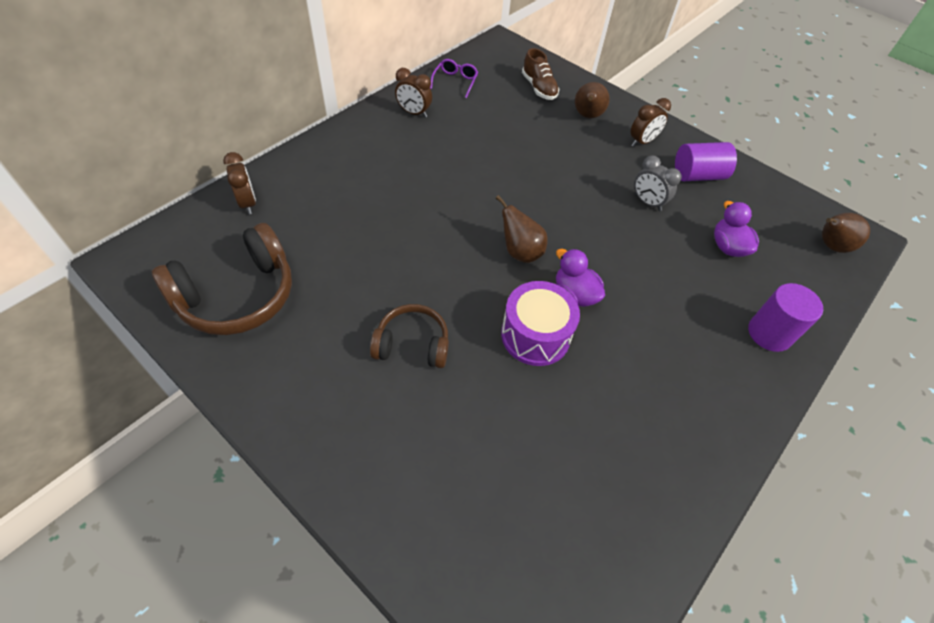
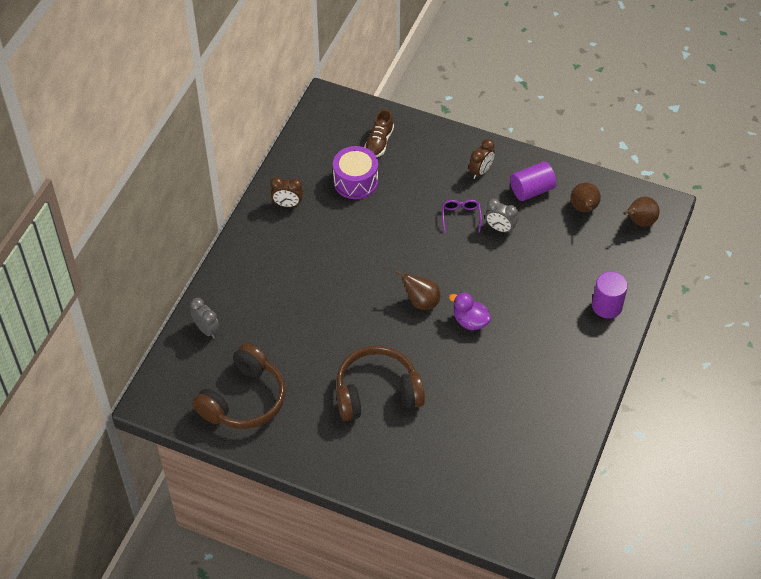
camera: 15 degrees left, 0 degrees up
(248, 203) = (206, 330): brown clock -> grey clock
(412, 344) = (377, 392): brown headphones -> brown headphones, size x1.66
(455, 81) = (306, 159): purple glasses -> purple glasses (461, 216)
(535, 335) = (454, 359): purple drum -> purple drum (355, 181)
(539, 88) = (379, 142): brown shoe -> brown shoe turned 60 degrees clockwise
(587, 116) = (429, 159): brown pear -> brown pear (584, 209)
(727, 247) = (567, 247): purple duck -> none

